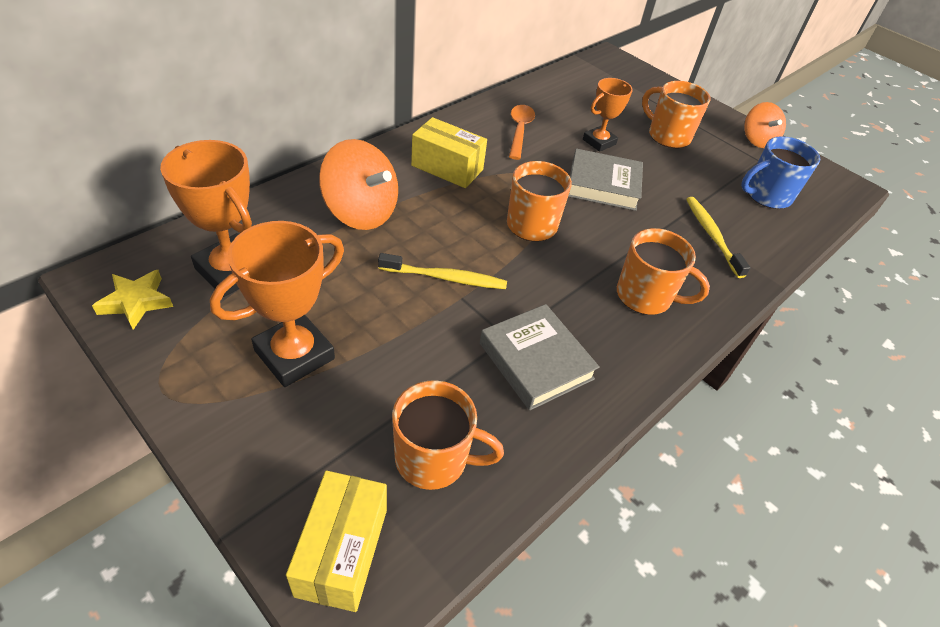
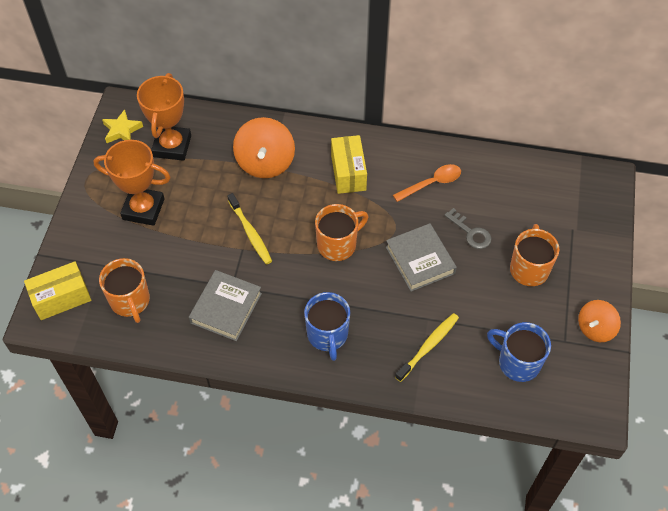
camera: 60 degrees right, 10 degrees up
(599, 142) = (471, 232): orange trophy -> grey key
(645, 296) = (327, 335): orange mug -> blue mug

